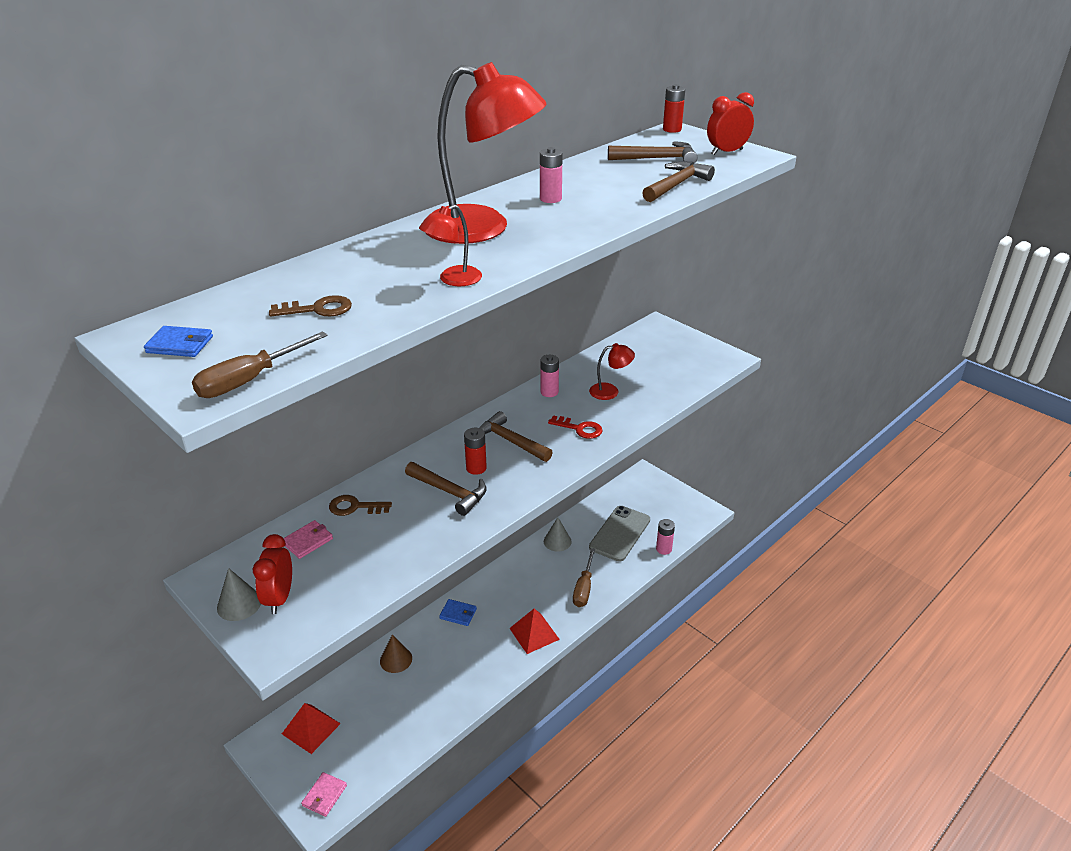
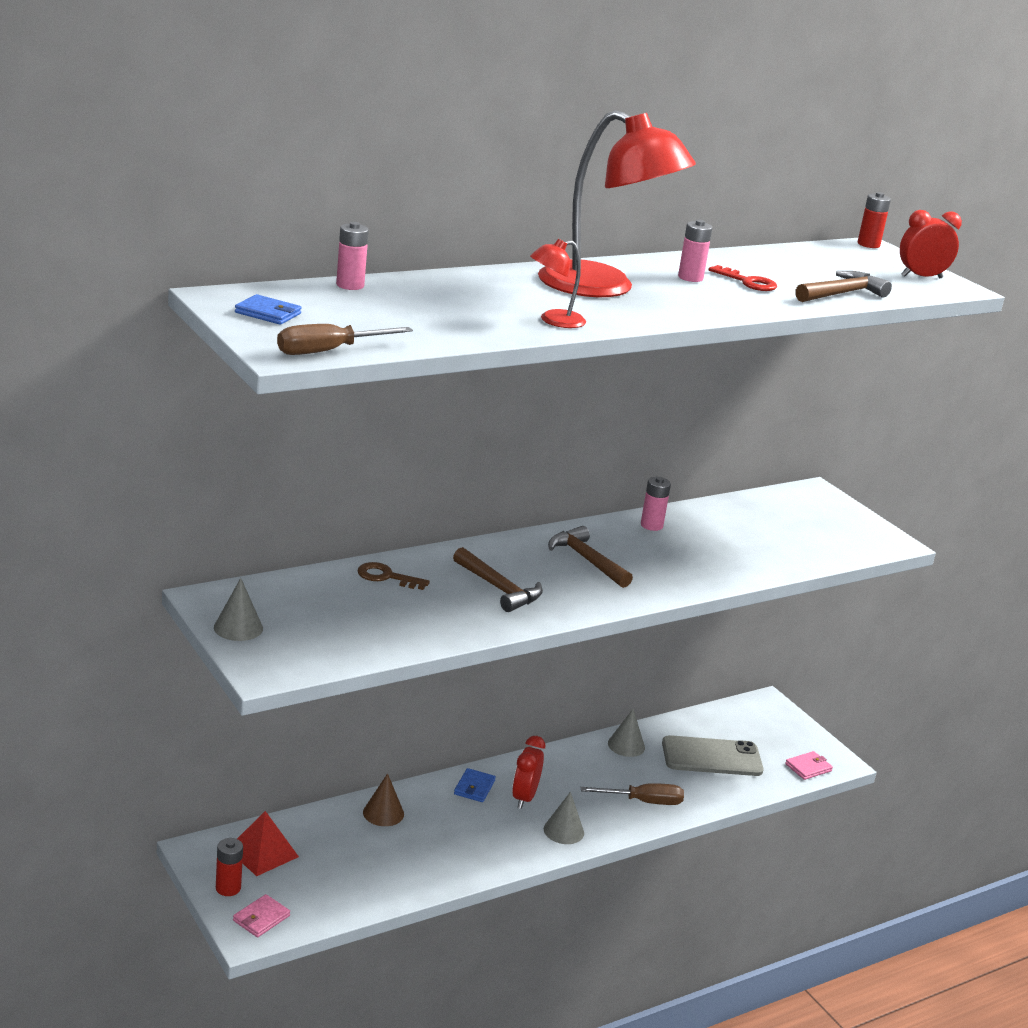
camera: 10 degrees right, 10 degrees down
(279, 598) = (282, 633): red clock -> red clock (524, 798)
(308, 541) = (326, 594): pink wallet -> pink wallet (808, 767)
(318, 309) = (408, 315): brown key -> none
(458, 614) = (474, 787): blue wallet -> blue wallet turned 75 degrees clockwise
(476, 468) = (537, 575): red battery -> red battery (228, 888)
(534, 633) = (563, 831): red pyramid -> grey cone
(580, 429) = (675, 567): red key -> red key (748, 282)
(584, 588) = (643, 802): brown screwdriver -> brown screwdriver turned 120 degrees counterclockwise
(610, 391) = (727, 541): red lamp -> none
(619, 533) = (711, 757): grey phone -> grey phone turned 45 degrees clockwise
(657, 159) = (834, 267): brown hammer -> none
(663, 549) = (764, 787): pink battery -> pink battery (350, 285)

